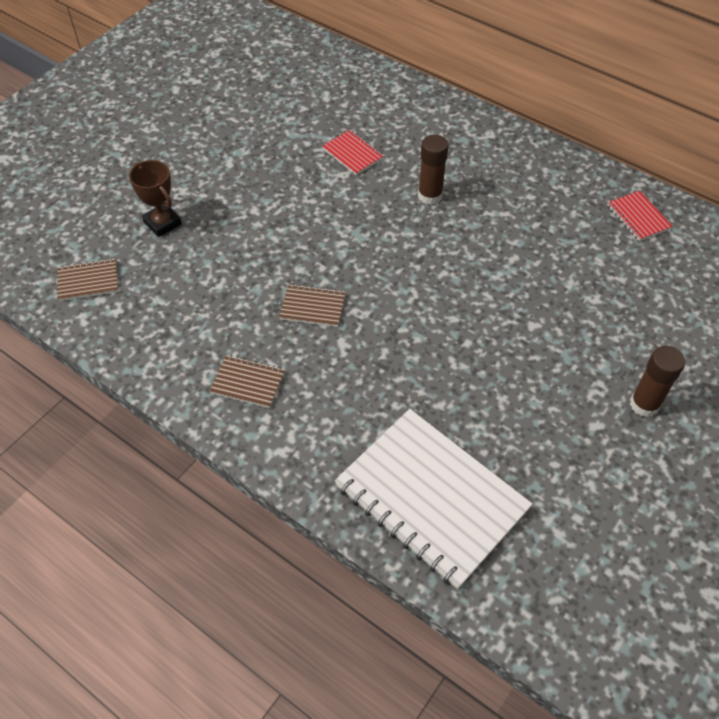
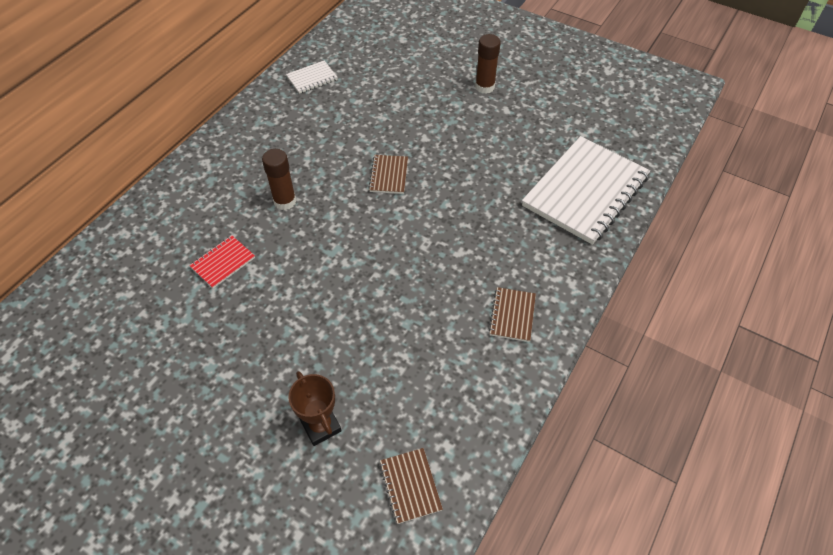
camera: 95 degrees left, 0 degrees up
(162, 223) = (321, 426): brown trophy -> brown trophy turned 75 degrees counterclockwise
(313, 307) = (423, 277): brown notebook -> brown notebook (389, 175)
(638, 217) = (312, 78): red notebook -> white notebook

